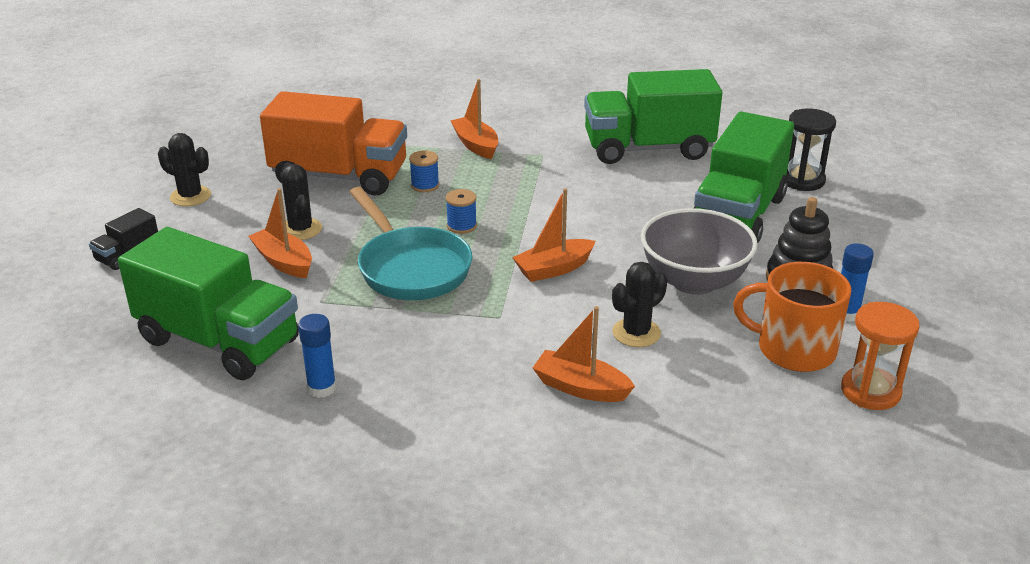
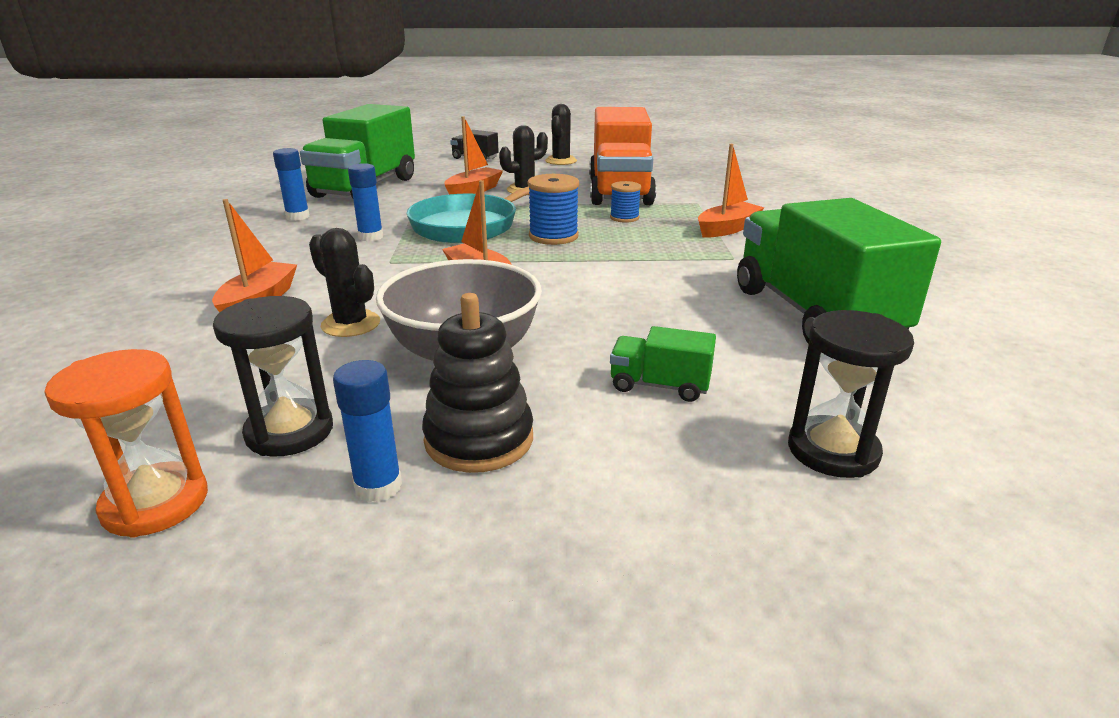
camera: 80 degrees right, 5 degrees down
(421, 330) = (371, 237): none -> blue glue stick
(461, 226) = (553, 236): blue spool -> blue spool, size x1.59
(738, 215) = (659, 386): green truck -> green truck, size x0.43
(793, 349) = (289, 432): orange mug -> black hourglass

